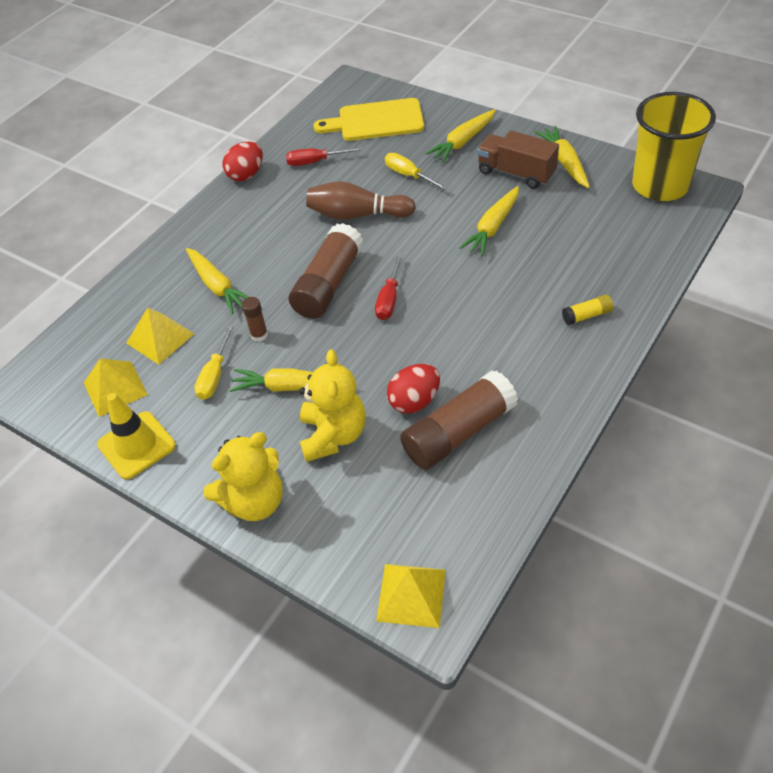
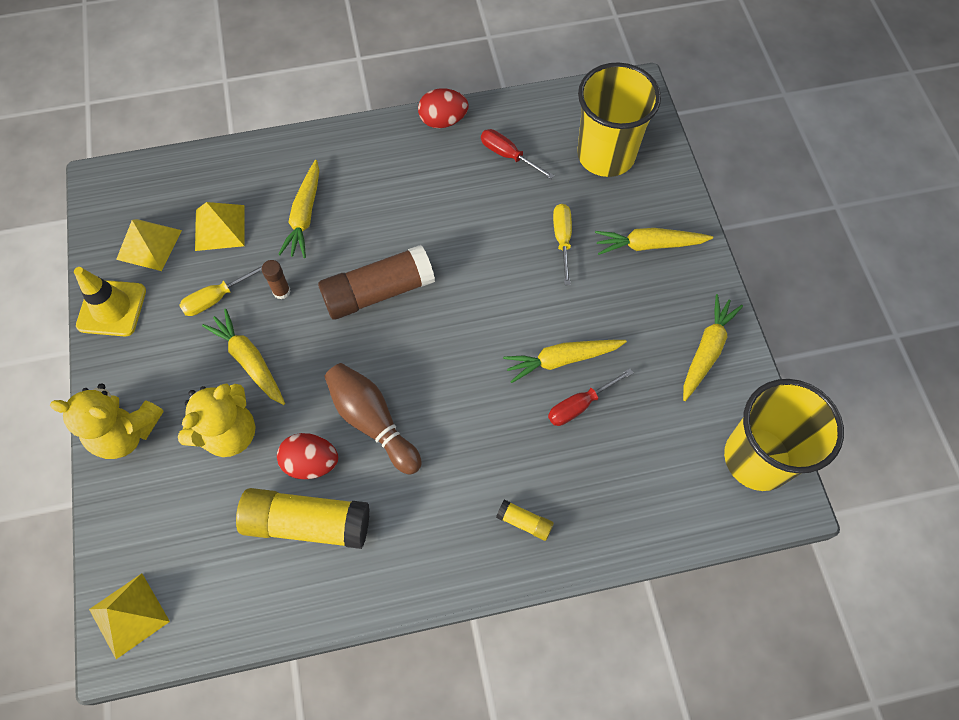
camera: 40 degrees right, 15 degrees up
(357, 215) = (476, 243): brown bowling pin -> brown bowling pin (372, 421)
(376, 121) = (606, 155): yellow cutting board -> yellow cup
(389, 299) = (403, 351): red screwdriver -> red screwdriver (580, 405)
(458, 432) = (307, 523): brown glue stick -> yellow glue stick
(516, 173) = (651, 322): brown truck -> none

